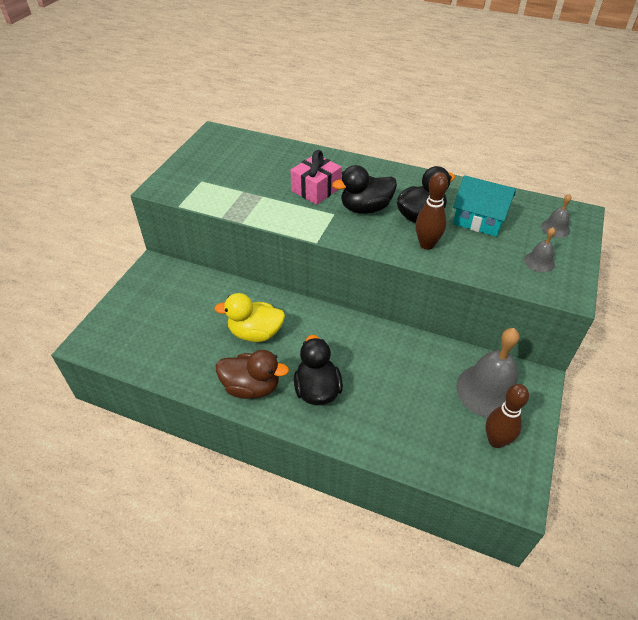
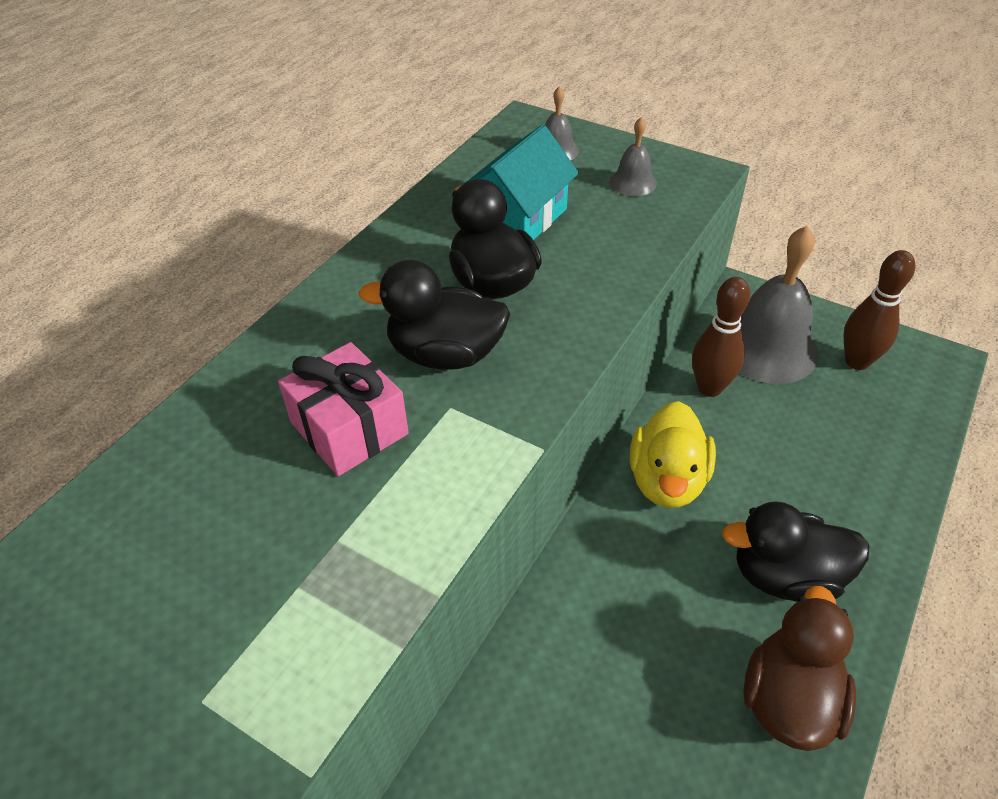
camera: 80 degrees left, 0 degrees up
(255, 333) = (635, 680): yellow duck -> yellow duck (667, 480)
(365, 208) = (445, 354): black duck -> black duck turned 105 degrees clockwise
(427, 245) = (575, 289): brown bowling pin -> brown bowling pin (709, 388)

